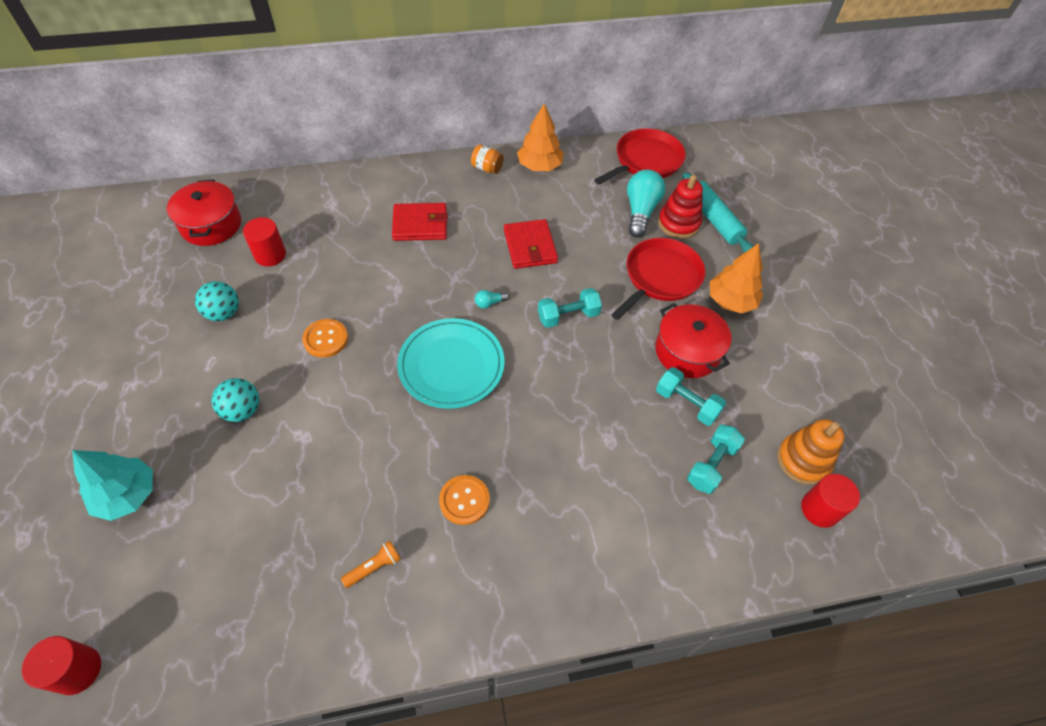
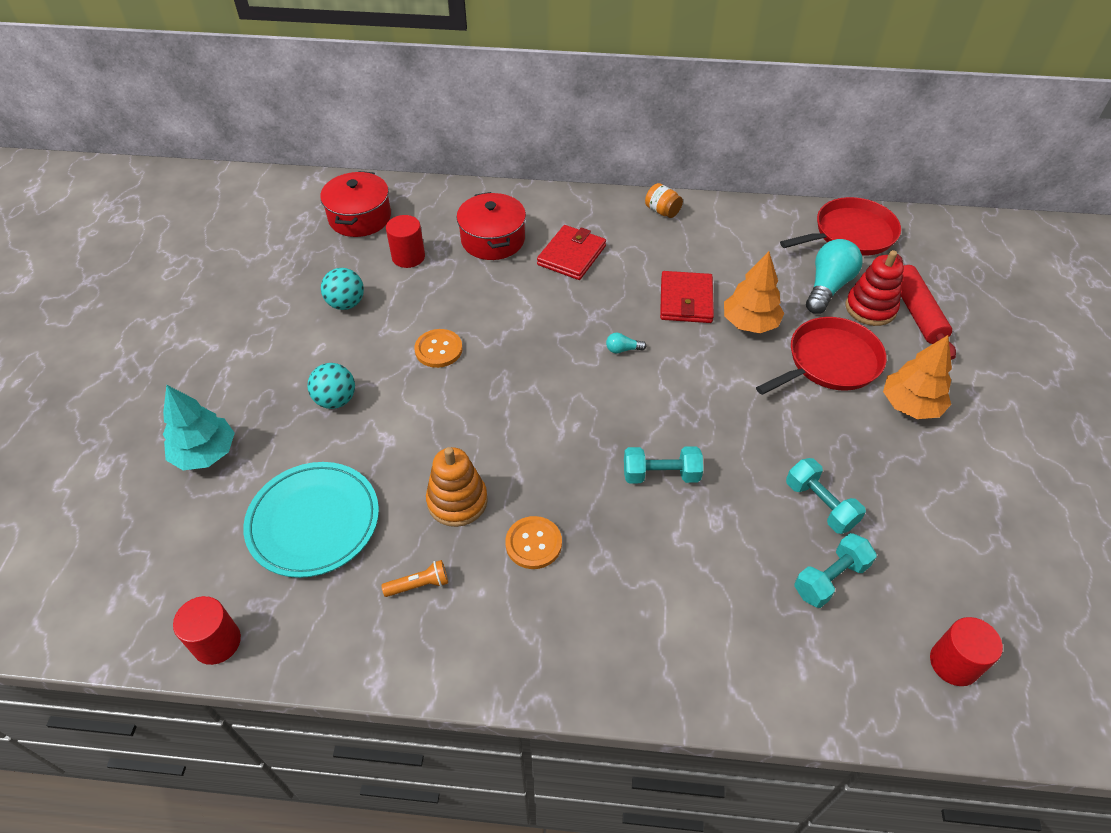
camera: 20 degrees right, 5 degrees down
(77, 670) = (113, 601): red cylinder -> red cylinder (217, 642)
(420, 224) = (571, 255): red wallet -> red wallet turned 75 degrees counterclockwise
(451, 365) = (561, 404): turquoise plate -> turquoise plate (313, 521)
(539, 166) = (722, 219): orange tree -> orange tree (749, 323)
(568, 316) = (707, 381): turquoise dumbbell -> turquoise dumbbell (661, 474)
(687, 351) = (838, 448): red pot -> red pot (493, 239)
(714, 220) = (916, 312): turquoise rolling pin -> red rolling pin
(803, 460) = (949, 602): orange stacking toy -> orange stacking toy (457, 501)

